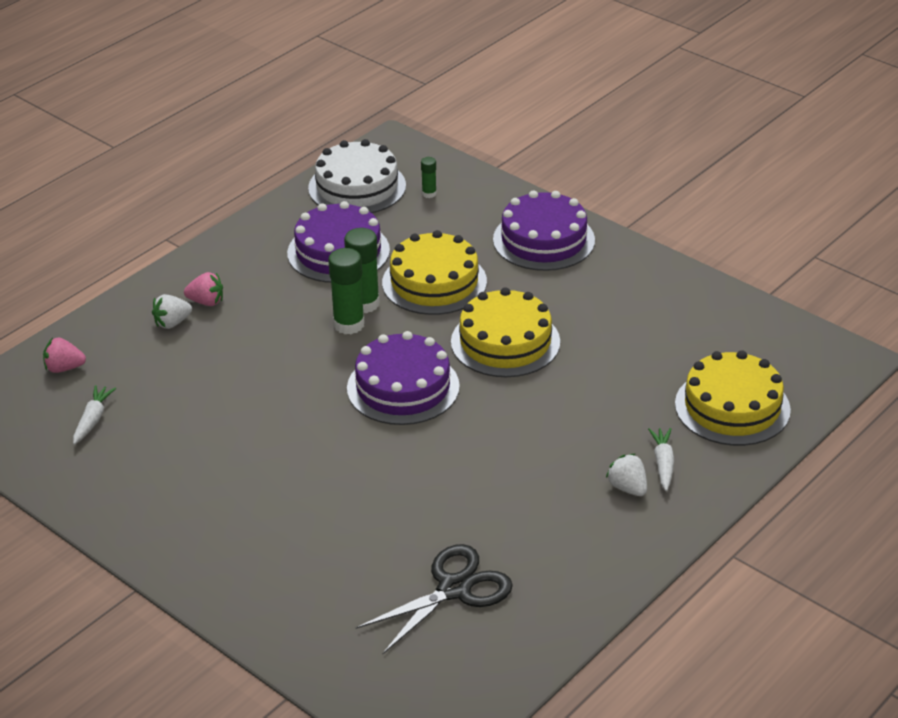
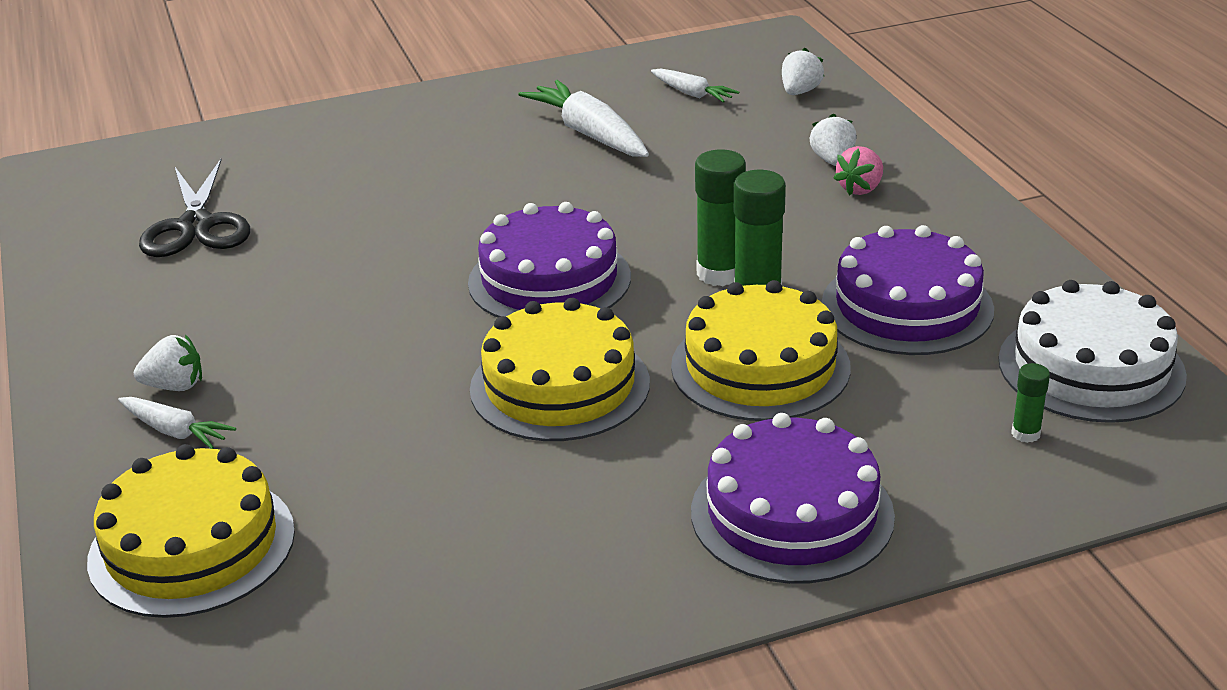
camera: 120 degrees right, 5 degrees down
(64, 368) = (800, 92): pink strawberry -> white strawberry
(191, 447) = (589, 134): none -> white carrot

